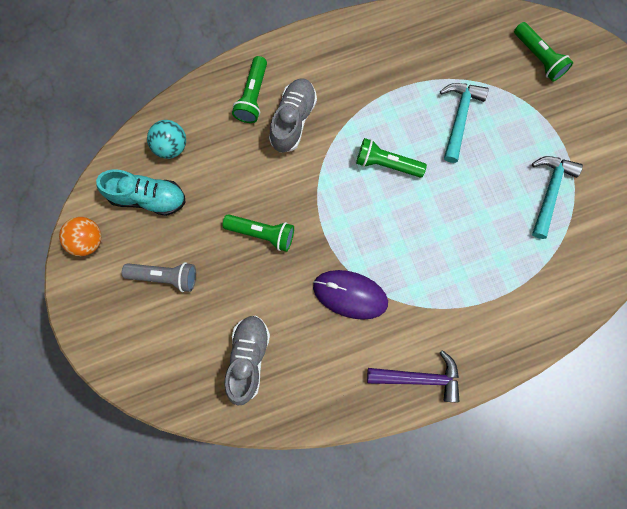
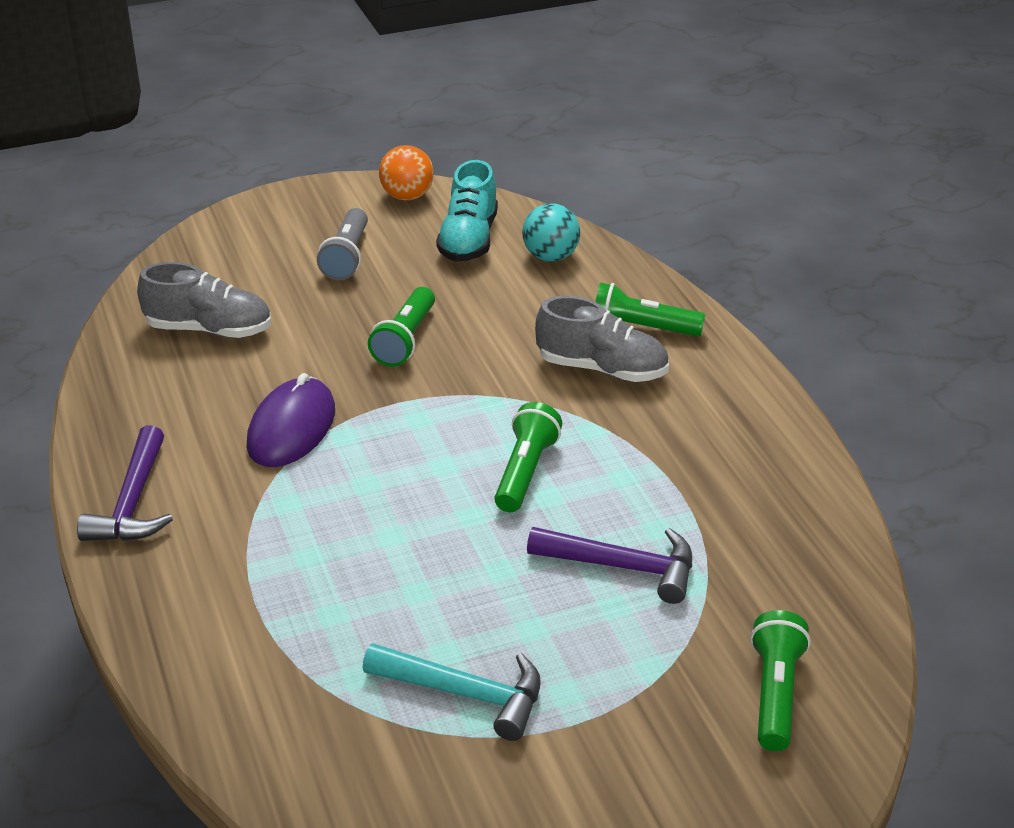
camera: 90 degrees right, 40 degrees down
(459, 117) = (623, 567): turquoise hammer -> purple hammer
(538, 58) = (775, 694): green flashlight -> green flashlight turned 135 degrees clockwise

